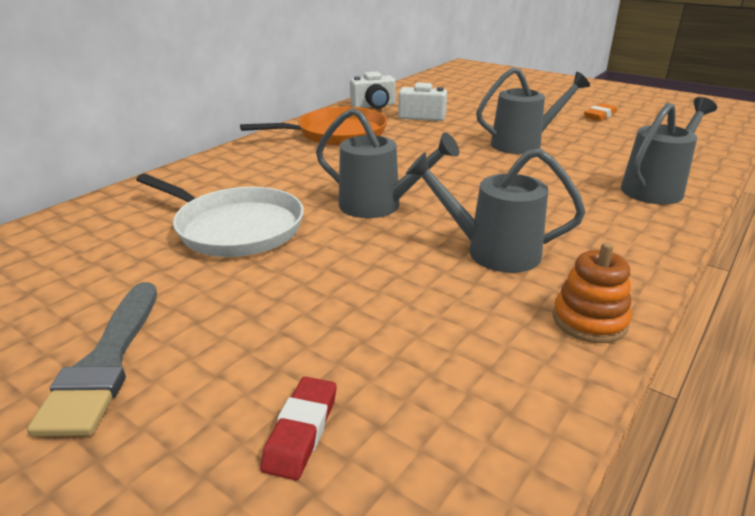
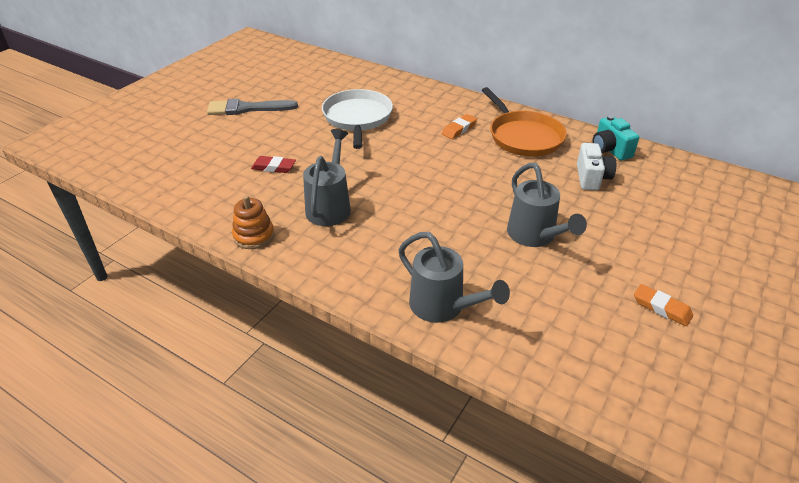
camera: 85 degrees right, 10 degrees up
(235, 228) = (357, 118): white pan -> white pan turned 150 degrees clockwise
(301, 431) = (199, 155): red eraser -> red eraser (274, 167)
(306, 162) = (459, 129): none -> orange eraser
(374, 106) = (610, 150): white camera -> turquoise camera
(379, 206) = (390, 163): grey watering can -> none

